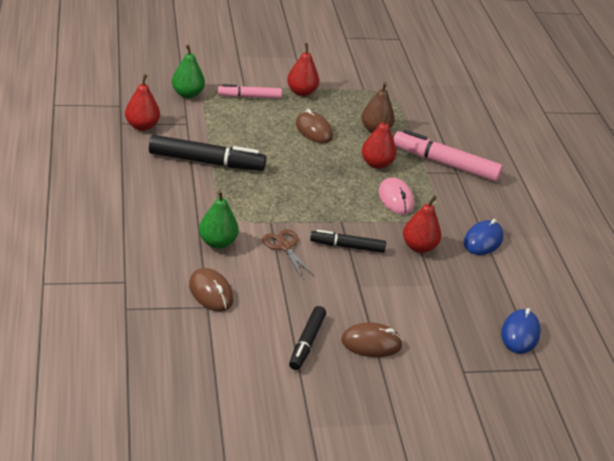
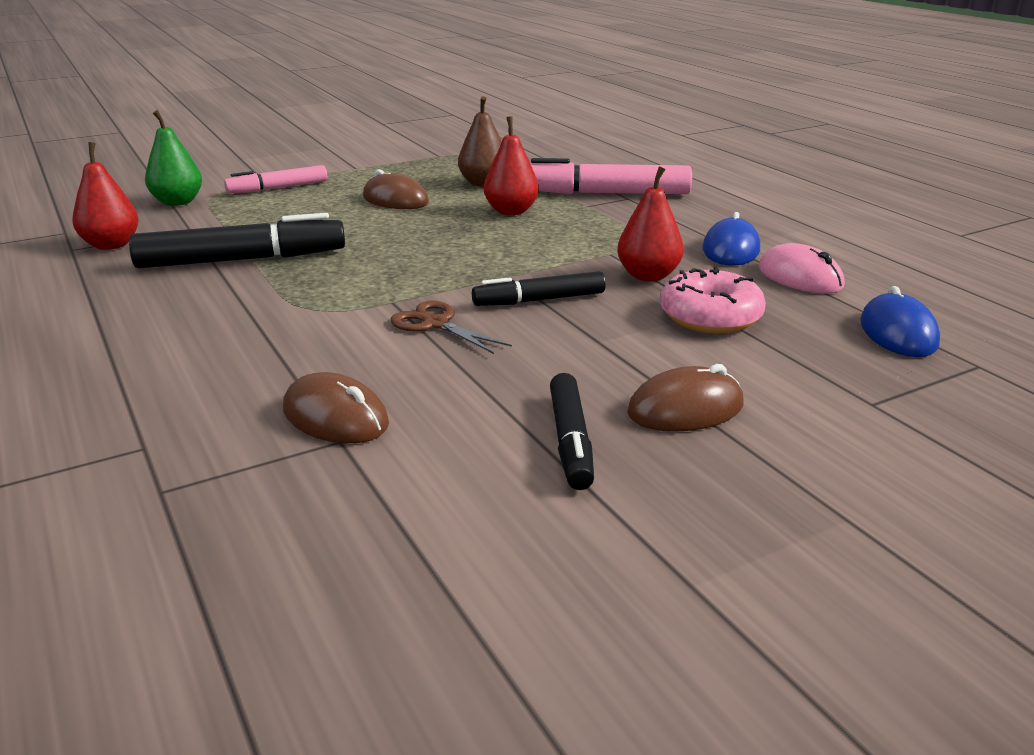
camera: 15 degrees left, 10 degrees down
(217, 242) = (311, 346): green pear -> none
(301, 92) = (353, 172): red pear -> none
(395, 199) = (568, 237): pink mouse -> pink mouse (800, 277)
(429, 289) = (710, 317): none -> pink donut

